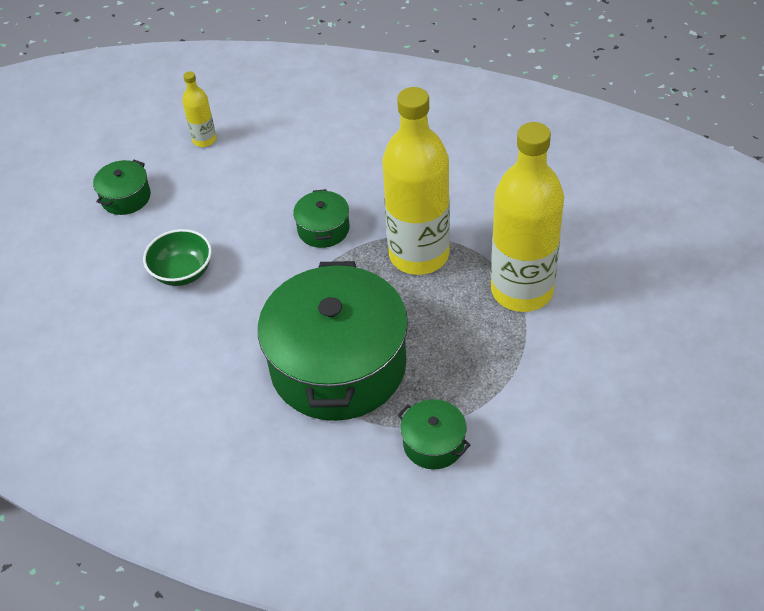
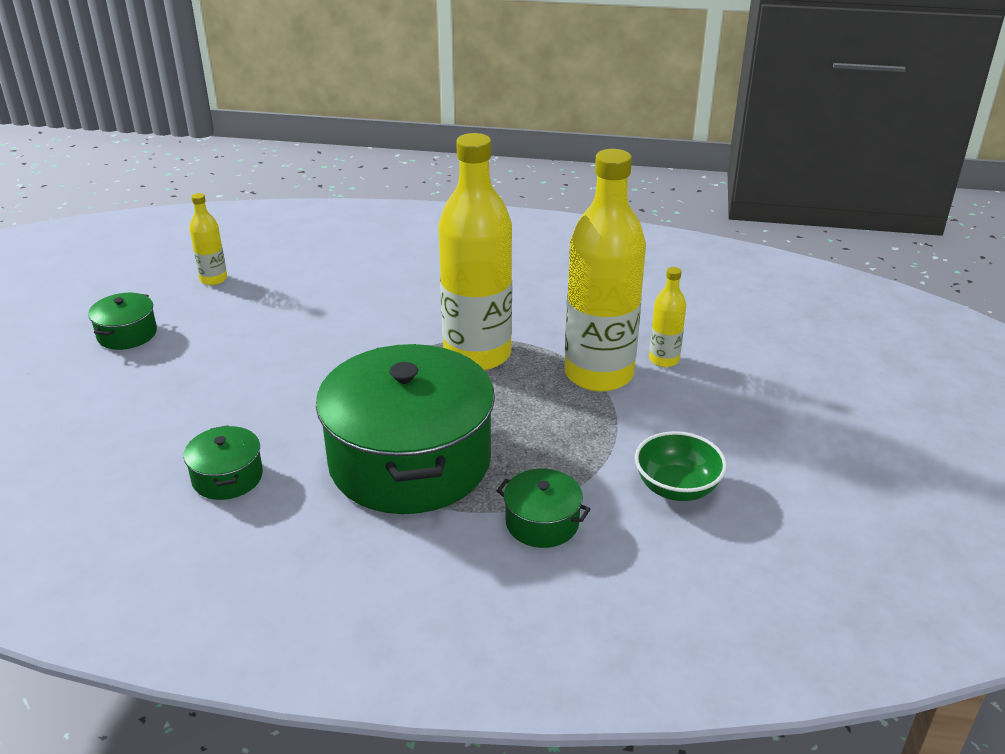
camera: 15 degrees left, 15 degrees down
(182, 272) = (205, 394): green bowl -> green bowl (676, 487)
(323, 229) = (364, 342): green pot -> green pot (227, 477)
(586, 280) = (664, 359): none -> yellow bottle

